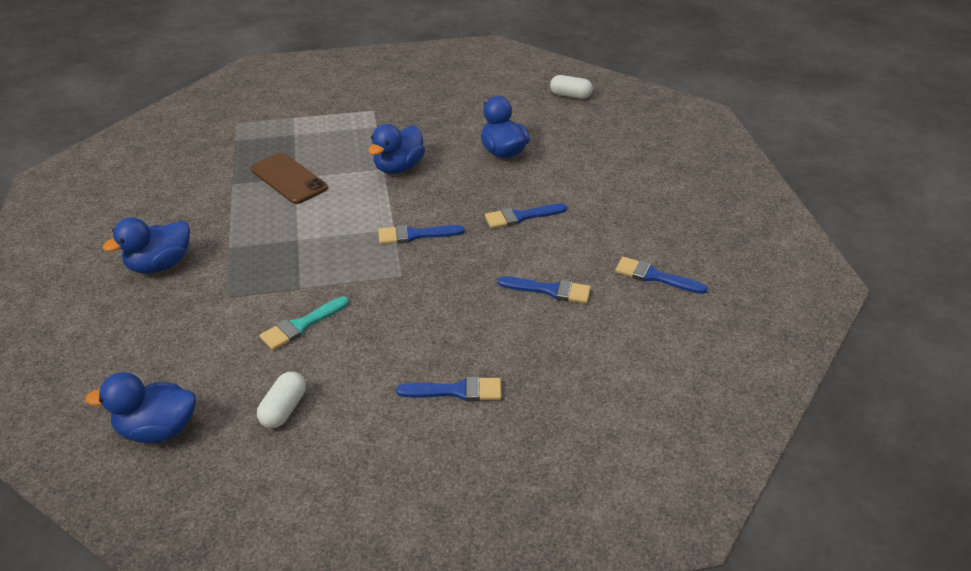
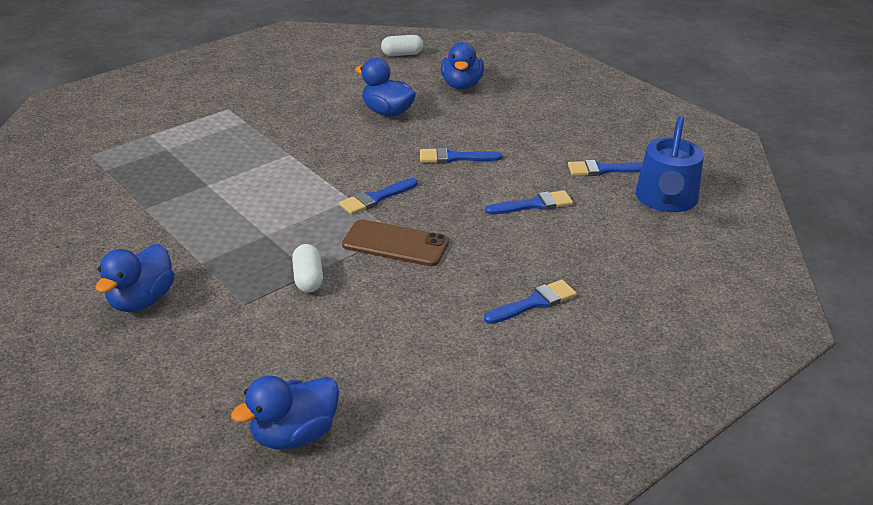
camera: 30 degrees left, 5 degrees down
(284, 409) = (399, 372): white capsule -> white capsule (308, 279)
(288, 179) = (201, 188): brown phone -> brown phone (395, 244)
(301, 325) = (345, 302): turquoise brush -> none
(398, 167) = (303, 149): blue duck -> blue duck (461, 85)
(521, 216) = (454, 157): blue brush -> blue brush turned 45 degrees clockwise
(688, 331) = (666, 200): none -> blue watering can

